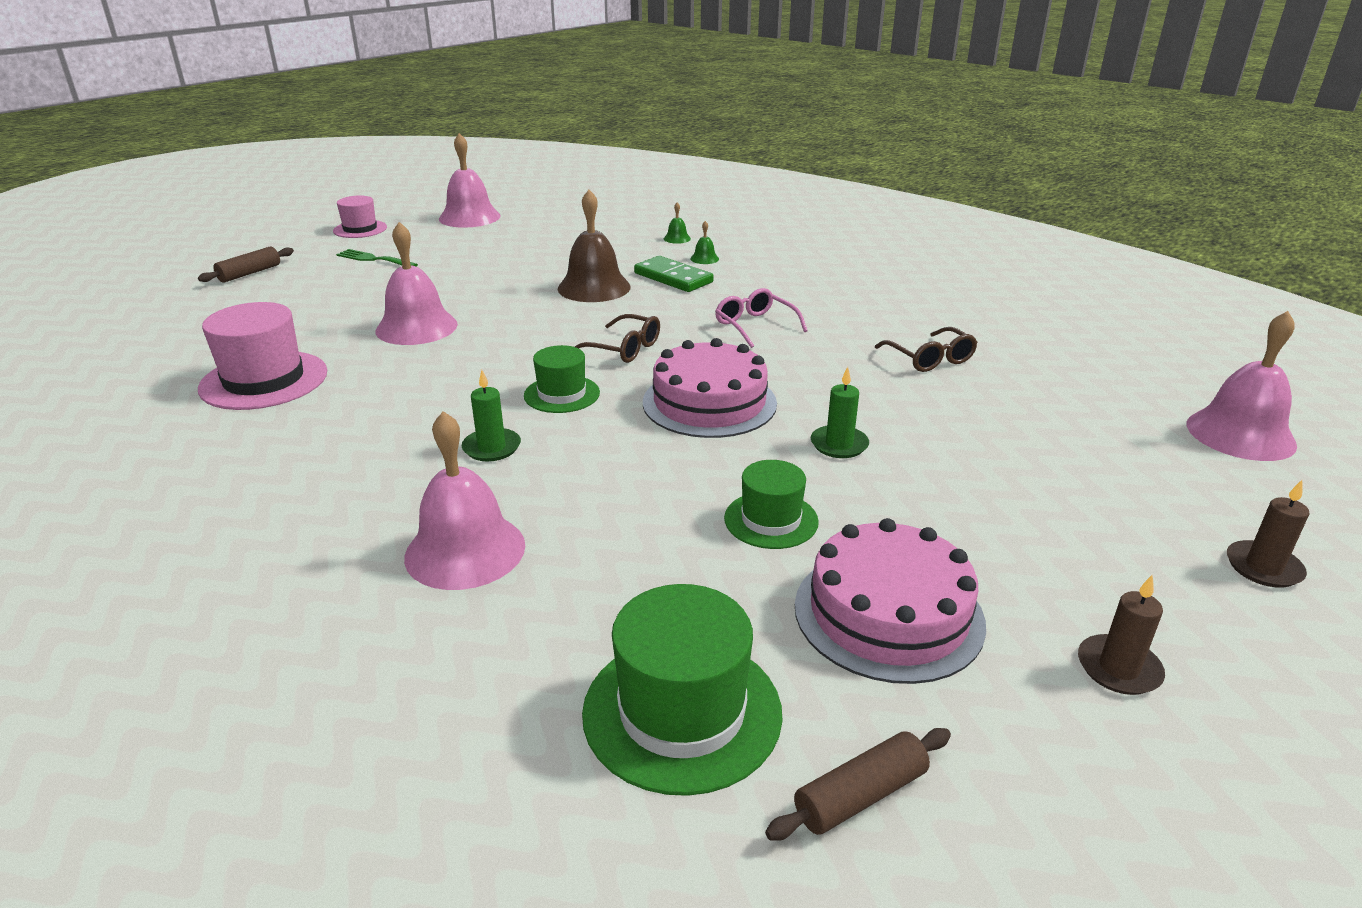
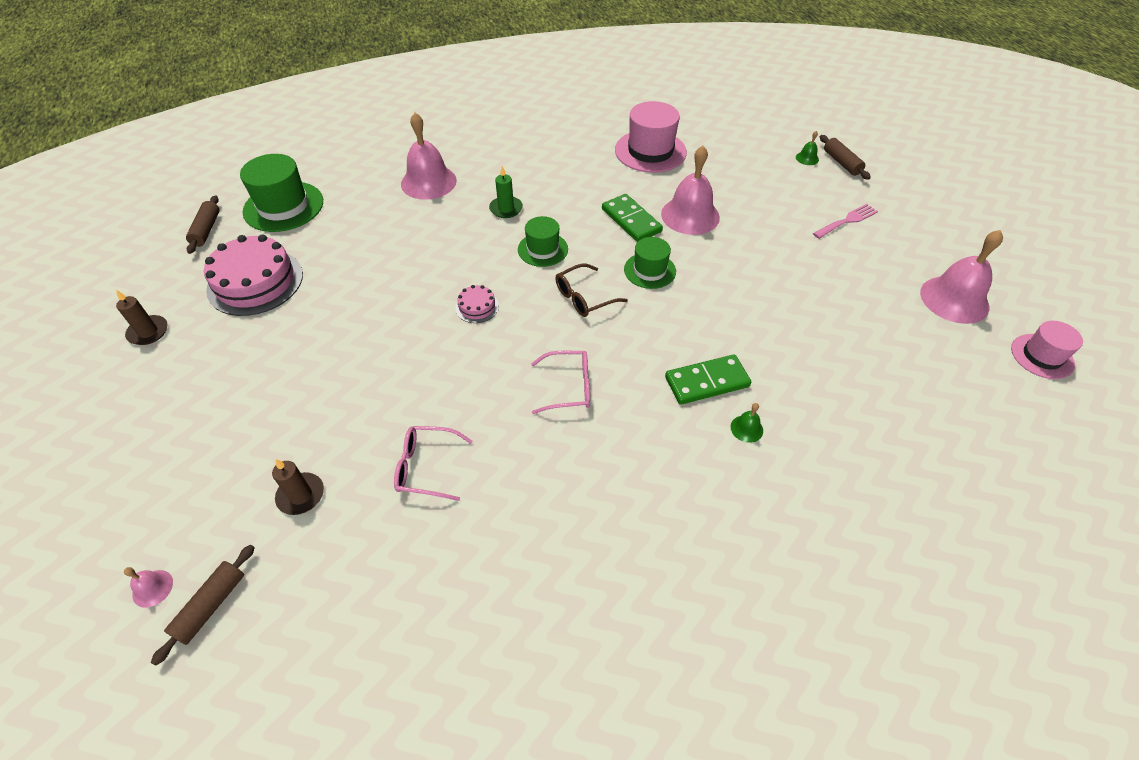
camera: 120 degrees right, 20 degrees up
(360, 229) = (936, 226): pink hat -> pink hat (1042, 356)
(374, 259) = (847, 221): green fork -> pink fork
(453, 356) = (631, 220): none -> green domino
(594, 287) = (713, 322): brown bell -> none
(677, 238) = (821, 434): green bell -> green bell (807, 158)
(709, 402) = (477, 307): pink cake -> pink cake, size x0.46
(771, 520) = (349, 278): green hat -> green hat (649, 270)
(839, 444) = (378, 340): green candle -> none
(930, 359) = (426, 467): brown glasses -> pink glasses
(1189, 400) = (211, 606): none -> brown rolling pin
(1240, 434) = (152, 588): pink bell -> pink bell, size x0.43
(1263, 567) = (100, 448): brown candle -> brown candle (301, 495)

